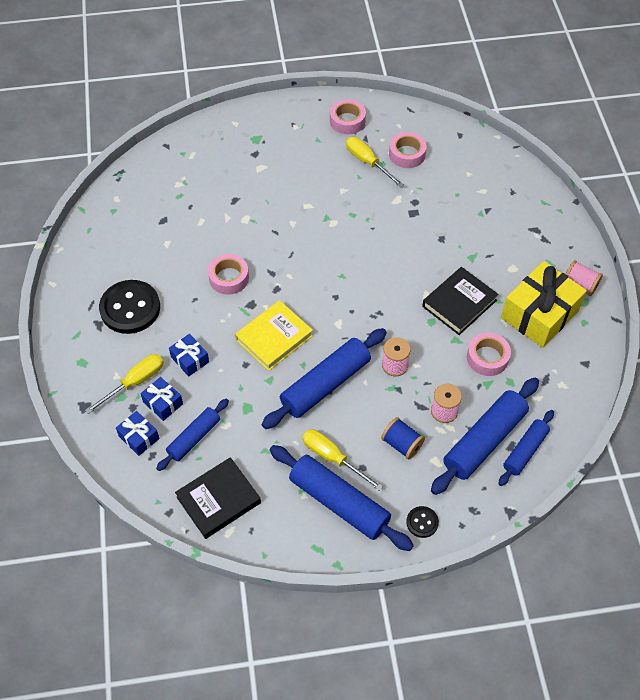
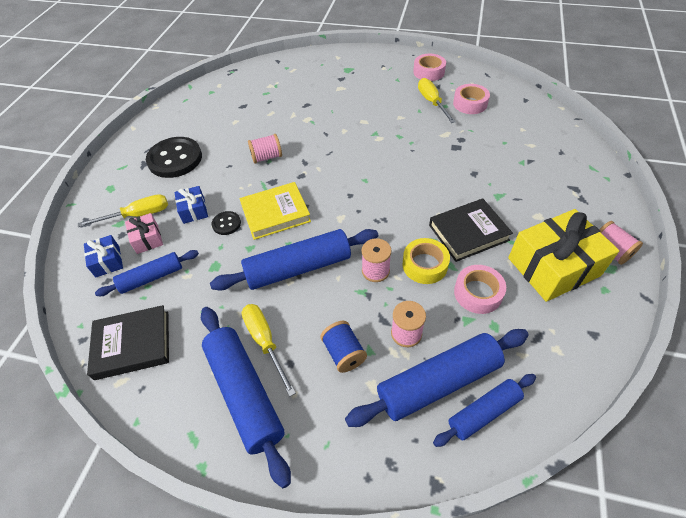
camera: 25 degrees right, 5 degrees down
(163, 403) = (147, 239): blue gift -> pink gift
(229, 278) = (267, 157): pink tape -> pink spool
(422, 522) = (322, 454): black button -> black button (226, 224)
(434, 346) = (425, 265): none -> yellow tape

